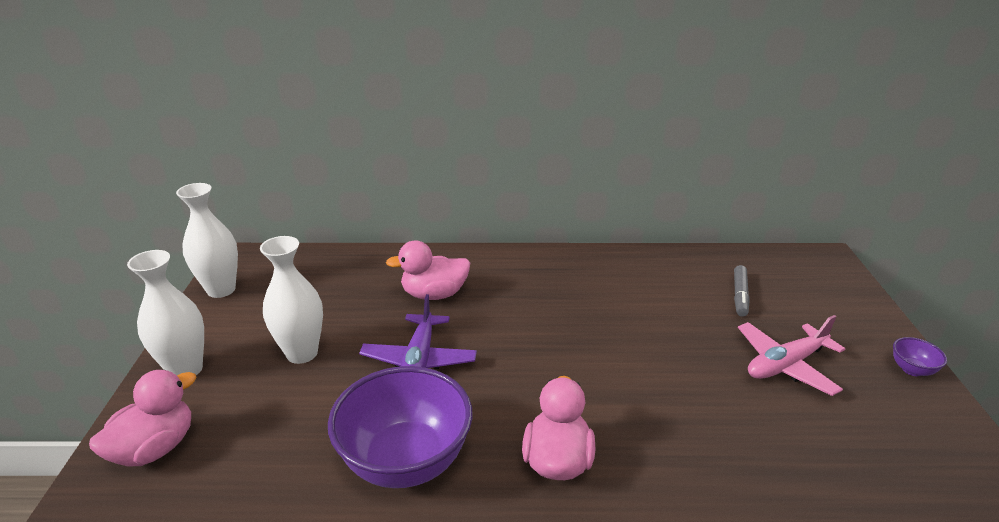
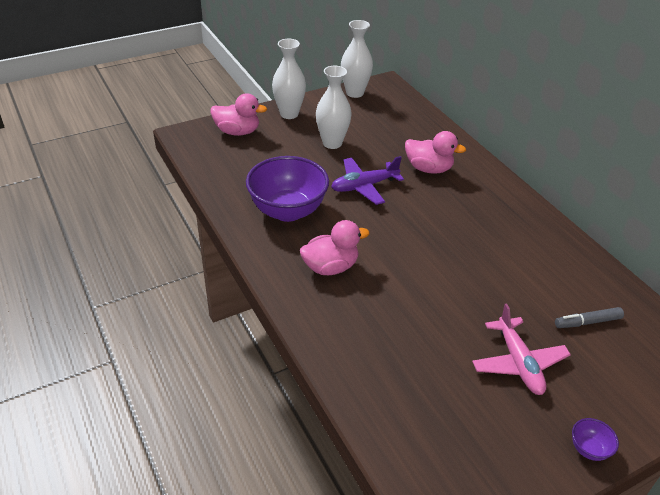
camera: 60 degrees right, 10 degrees up
(434, 294) = (428, 169): pink duck -> pink duck turned 150 degrees clockwise
(785, 365) = (518, 363): pink plane -> pink plane turned 135 degrees counterclockwise

